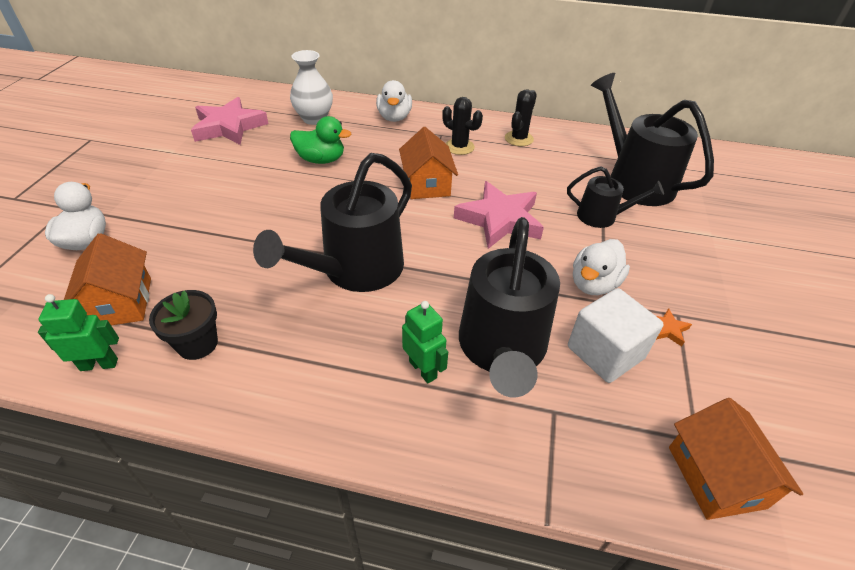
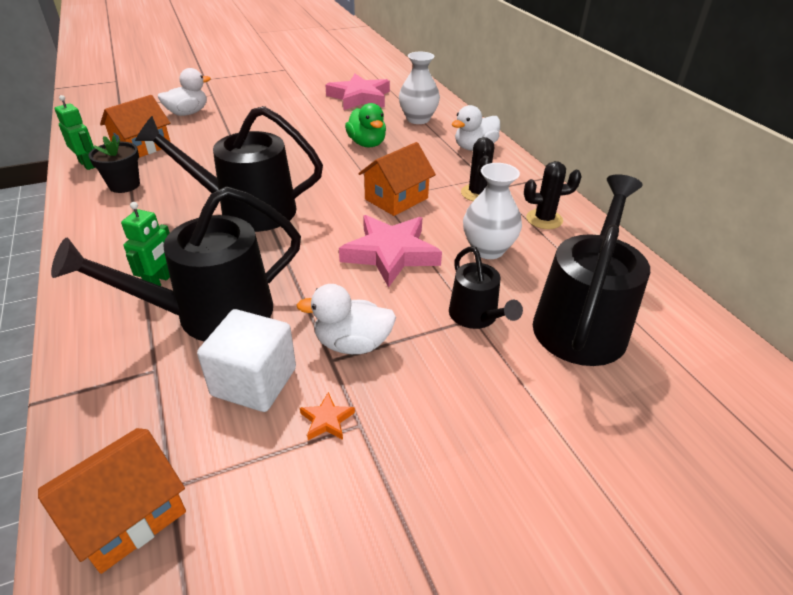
camera: 55 degrees right, 5 degrees down
(533, 176) = (488, 249): none -> white vase

